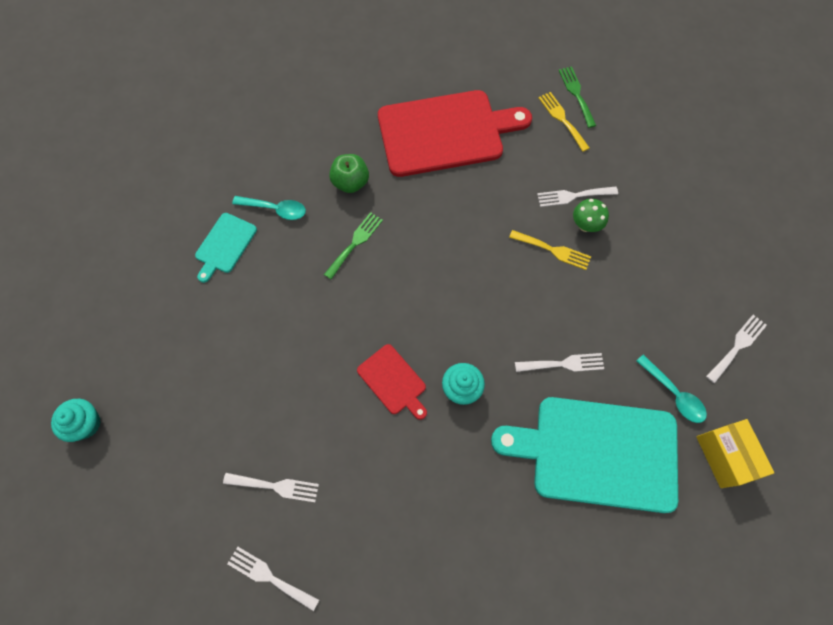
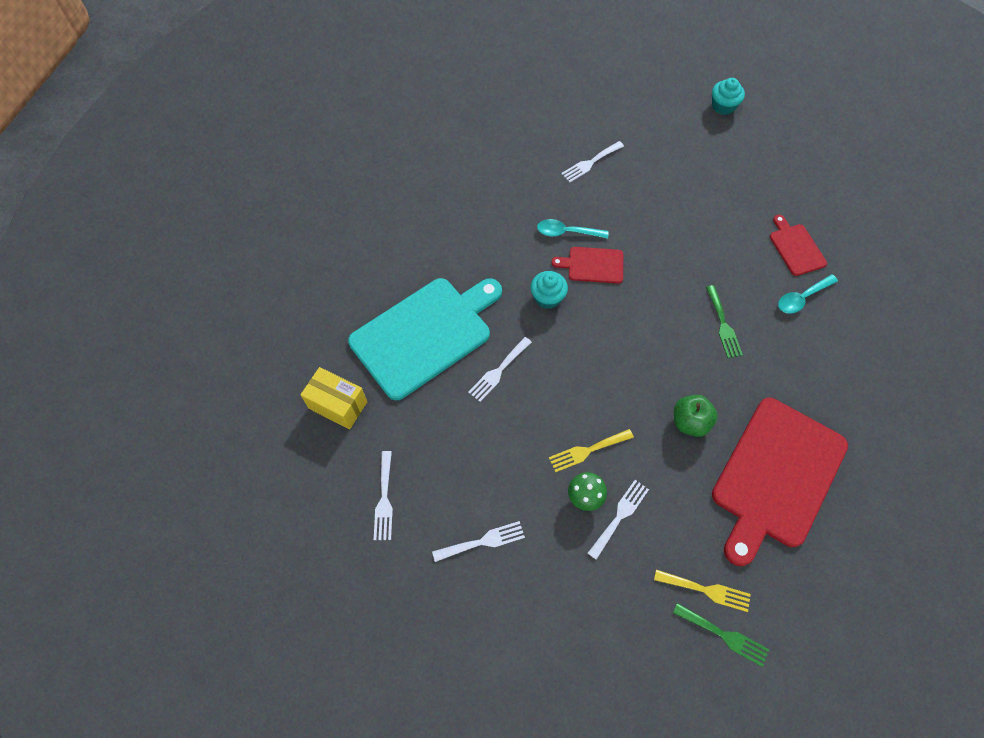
camera: 135 degrees right, 5 degrees down
(225, 245) = (796, 248): turquoise cutting board -> red cutting board
(269, 577) = (543, 128): white fork -> white fork (483, 541)
(350, 182) = (784, 364): green apple -> green apple (690, 422)
(674, 394) = (405, 418): turquoise spoon -> turquoise spoon (567, 232)

